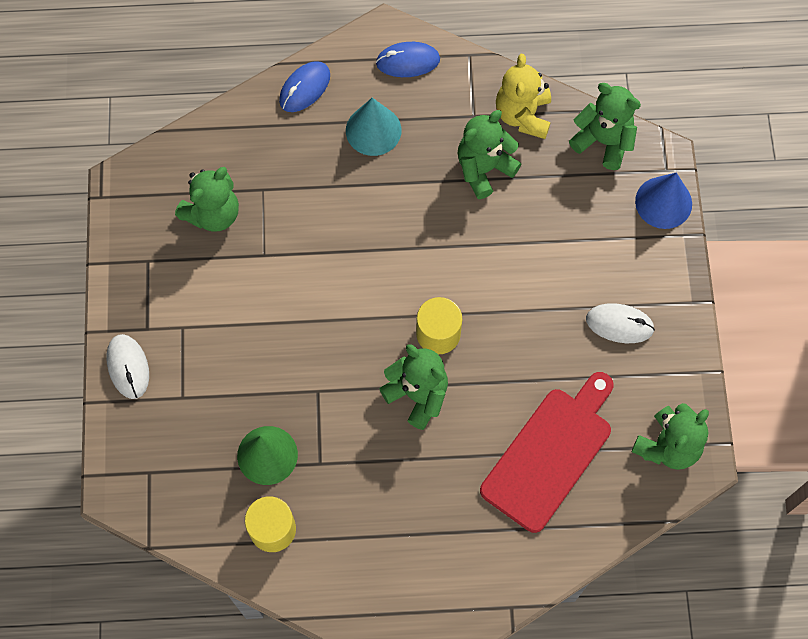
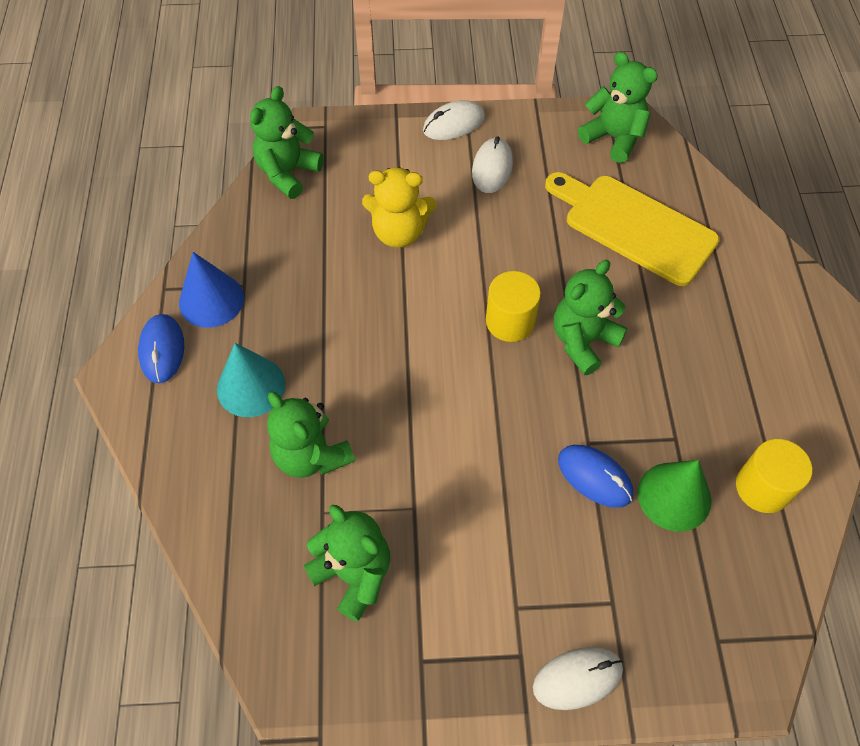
camera: 90 degrees left, 10 degrees down
(305, 88) = (181, 465): blue mouse -> blue mouse (594, 477)
(484, 169) = (311, 276): green teddy bear -> green teddy bear (311, 455)
(523, 115) = (249, 240): yellow teddy bear -> yellow teddy bear (399, 232)
(550, 454) = (634, 226): red cutting board -> yellow cutting board
(663, 202) = (360, 129): blue cone -> blue cone (211, 300)
(677, 289) = (454, 124): none -> white mouse

